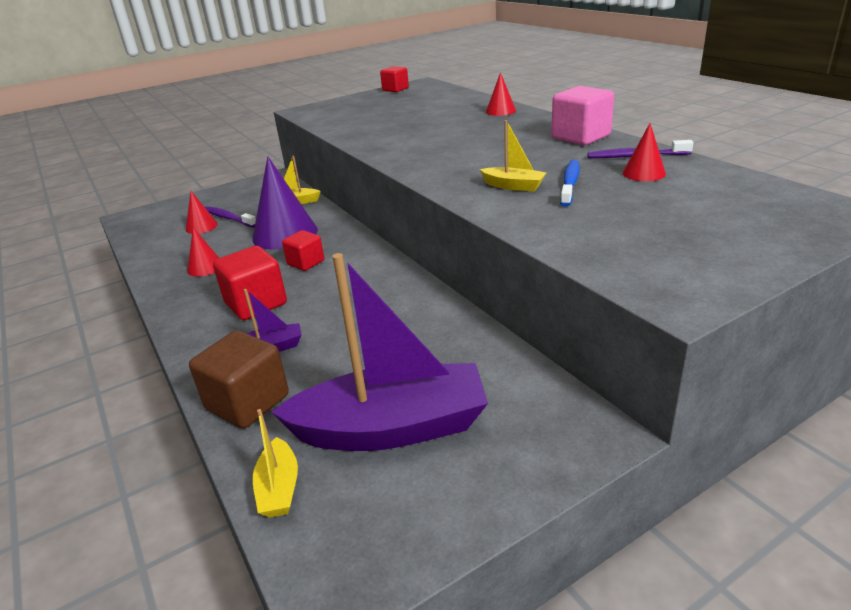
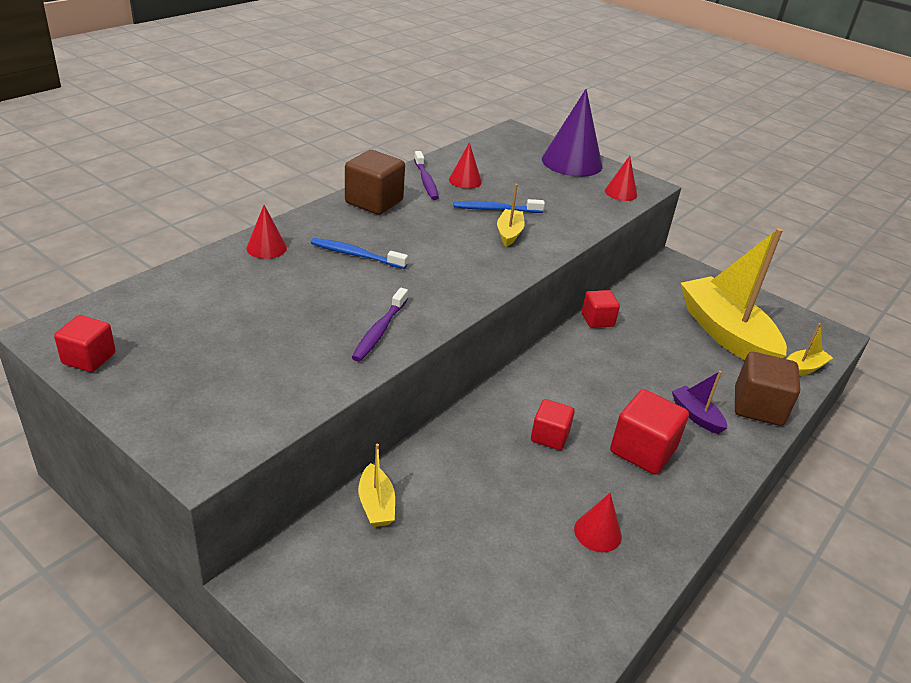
camera: 115 degrees left, 5 degrees up
(201, 226) = (489, 601): red cone -> red cone (620, 193)
(228, 218) = (451, 575): purple toothbrush -> purple toothbrush (379, 331)
(285, 234) = (486, 480): purple cone -> purple cone (571, 162)
(392, 428) = (726, 334): purple boat -> yellow boat
(457, 319) = (597, 320): none -> red cube
(484, 132) = (356, 255): none -> blue toothbrush
(580, 137) = (374, 202): pink cube -> brown cube

